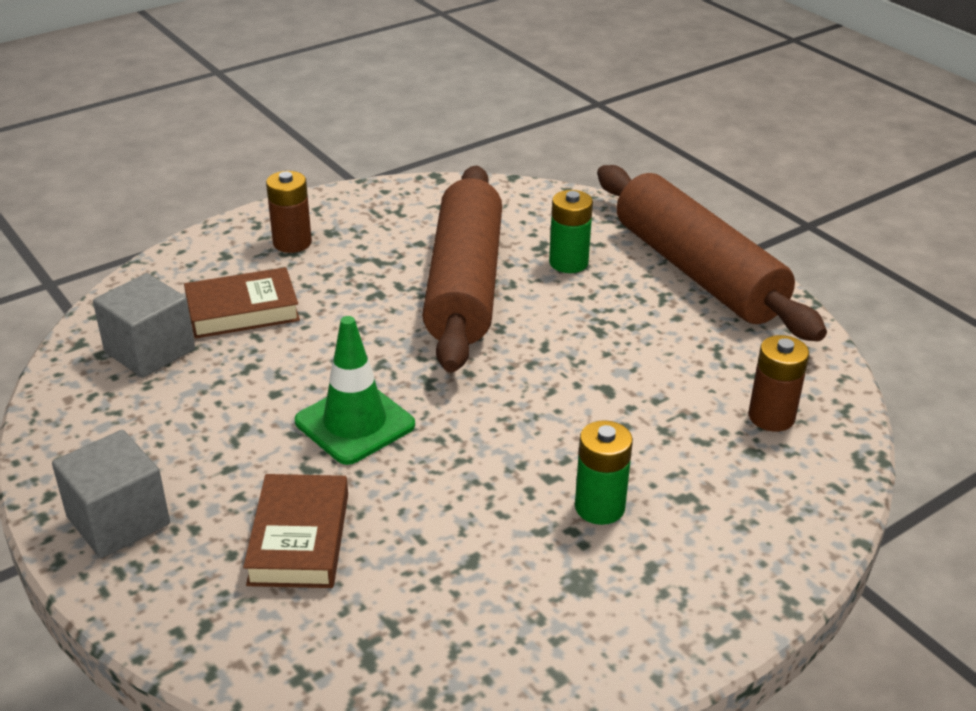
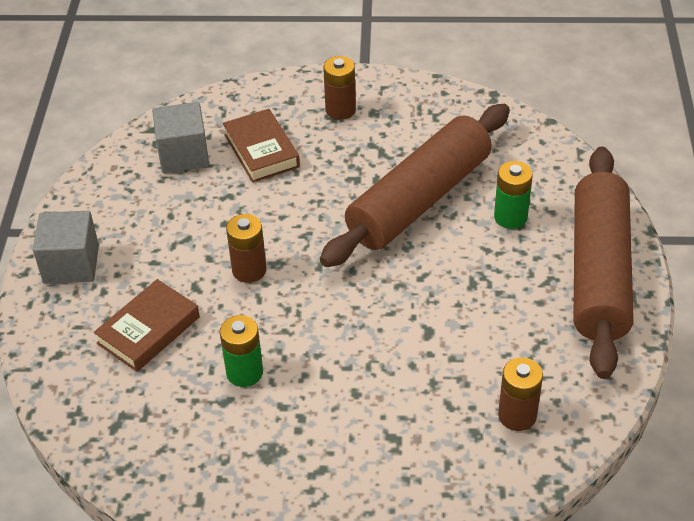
camera: 40 degrees right, 10 degrees up
(242, 310) = (261, 150): brown book -> brown book turned 45 degrees clockwise
(355, 423) = (249, 270): green traffic cone -> brown battery
(599, 507) = (333, 412): green battery -> green battery (244, 372)

